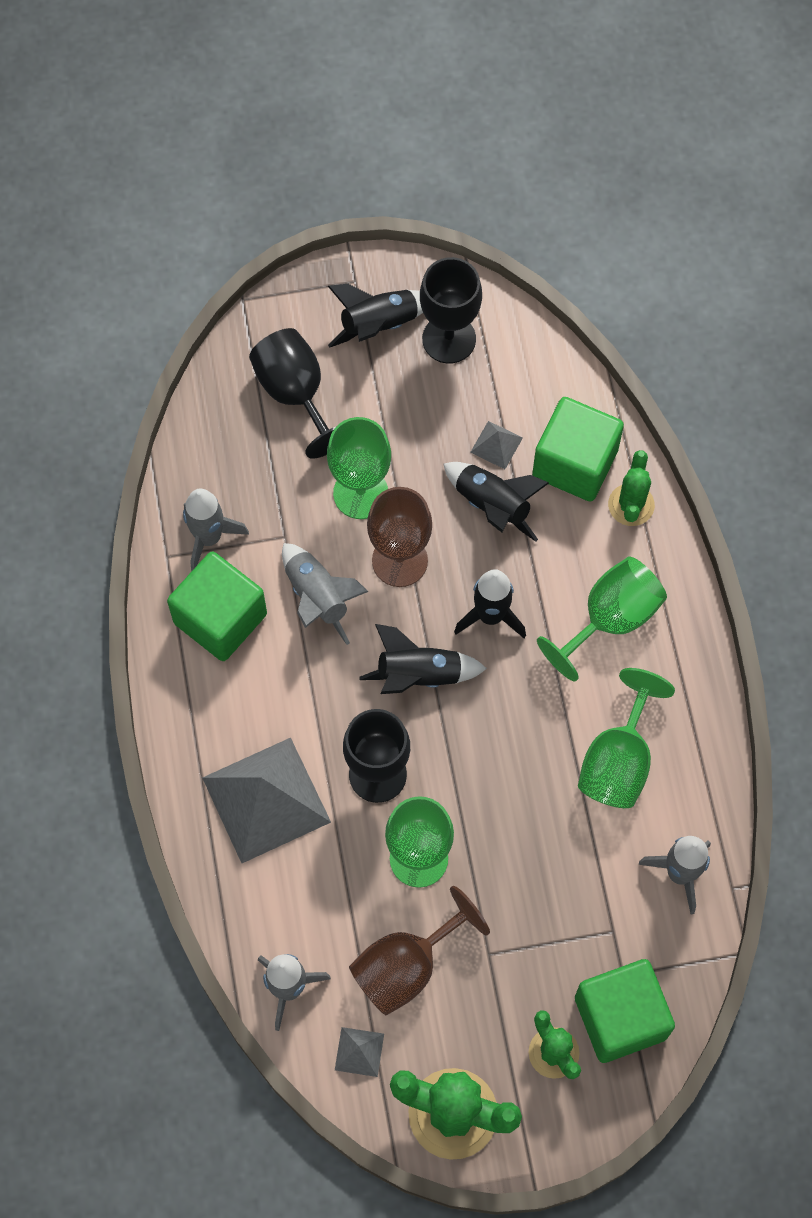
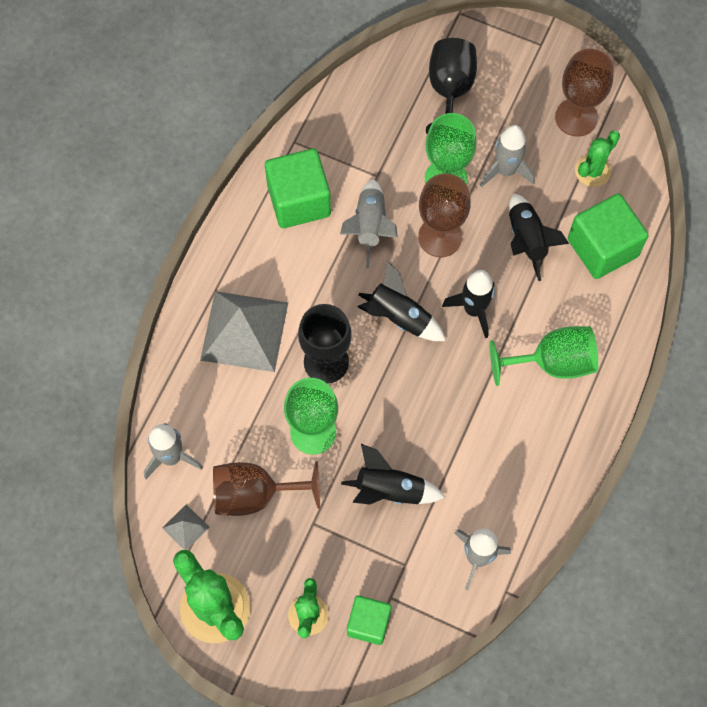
camera: 35 degrees right, 0 degrees up
(209, 538) = (328, 146): grey rocket -> grey rocket (506, 171)
(379, 324) = (537, 81): black rocket -> black rocket (390, 490)
(449, 339) = (576, 117): black goblet -> brown goblet
(496, 444) = (558, 203): grey pyramid -> none
(618, 761) = (490, 457): green goblet -> none
(620, 1017) = (368, 623): green cube -> green cube, size x0.62
(631, 505) = (621, 298): green cactus -> green cactus (592, 171)

